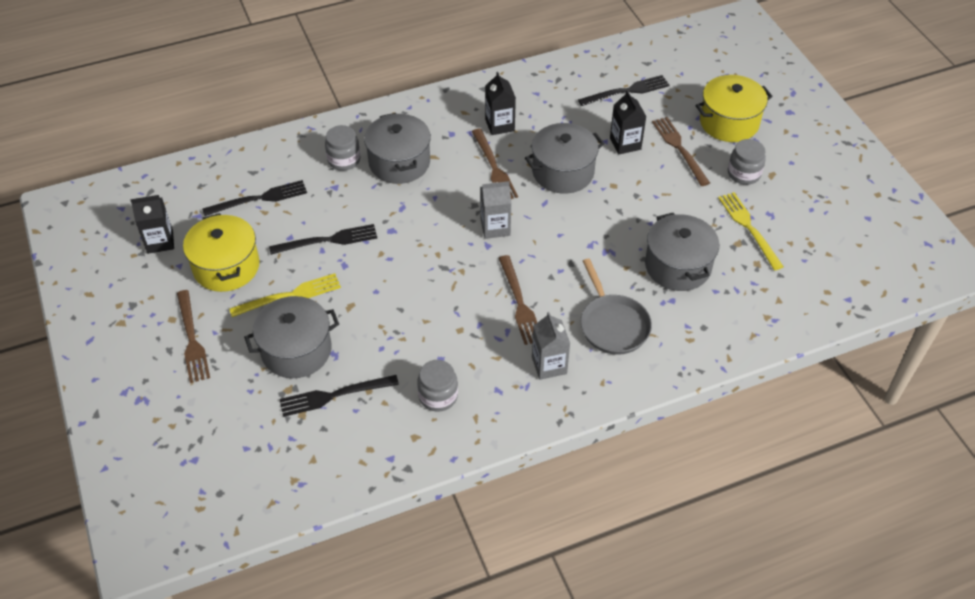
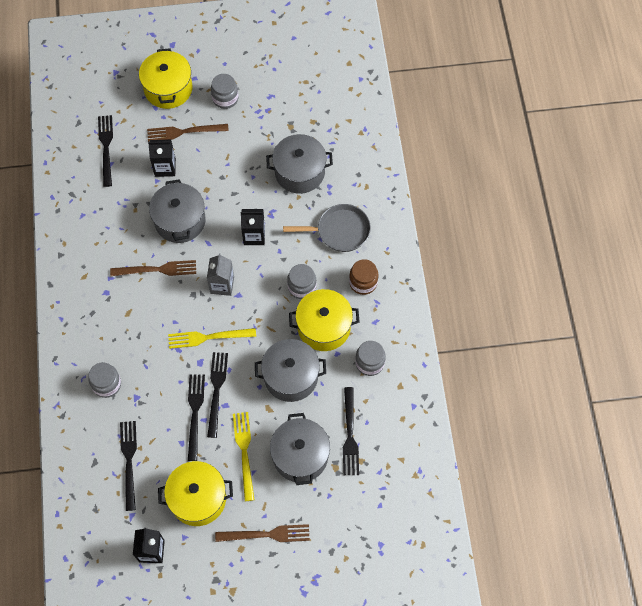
camera: 75 degrees left, 15 degrees up
(360, 253) = (216, 390): none -> black fork
(399, 162) = (125, 340): grey pot -> grey pot (291, 376)
(473, 337) = (324, 327): none -> yellow pot
(499, 125) = (110, 253): black carton -> black carton (254, 236)
(520, 303) = (302, 287): brown fork -> grey jar
(549, 365) = (363, 282): grey carton -> brown jar
(749, 228) = (278, 114): yellow fork -> yellow fork (208, 337)

